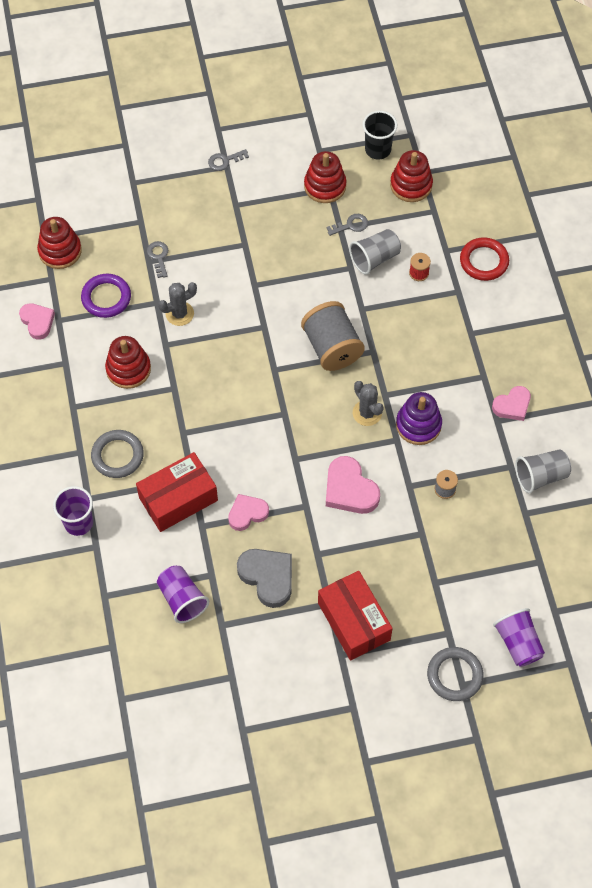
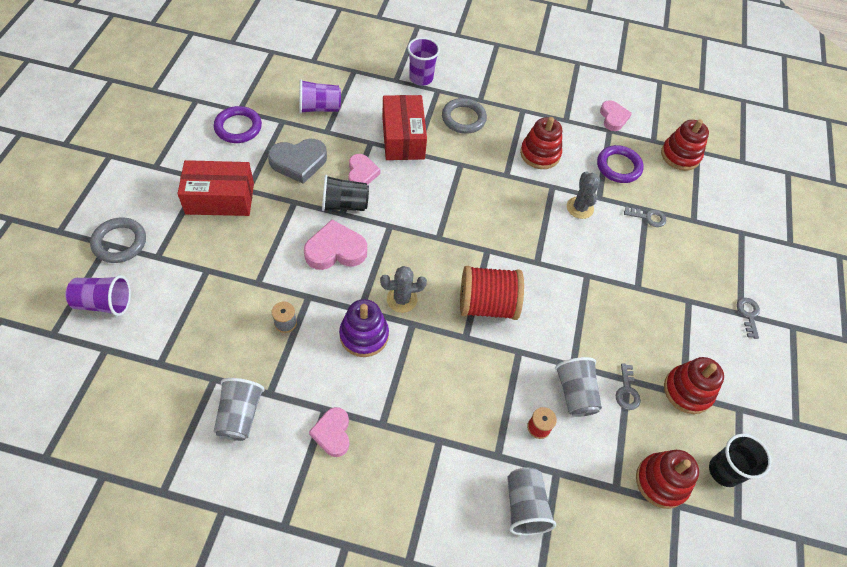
camera: 110 degrees right, 5 degrees down
(37, 322) = (613, 118): pink heart -> pink heart turned 90 degrees counterclockwise
(256, 662) = (238, 127): none -> purple ring
(294, 509) = (344, 204): none -> black cup
(332, 347) = (487, 305): grey spool -> red spool
(484, 261) = (524, 506): red ring -> grey cup

